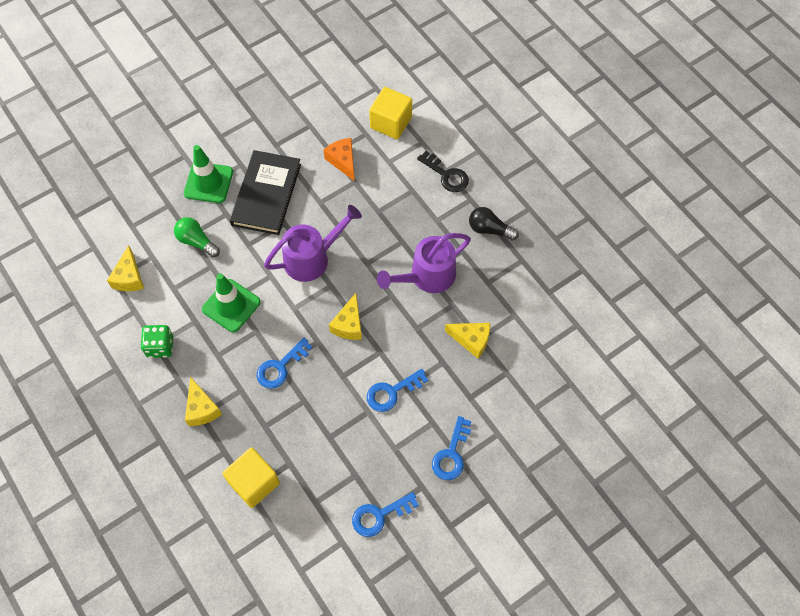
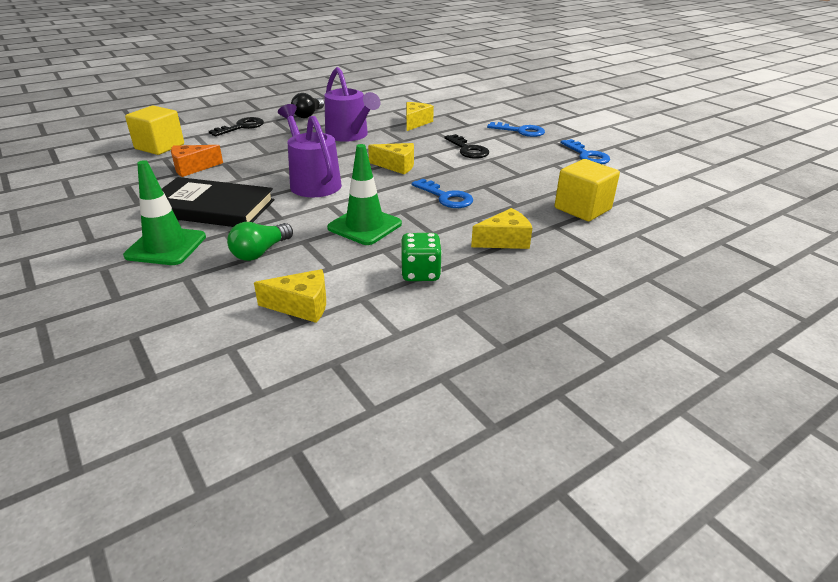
camera: 90 degrees left, 30 degrees down
(392, 392) = (468, 150): blue key -> black key

